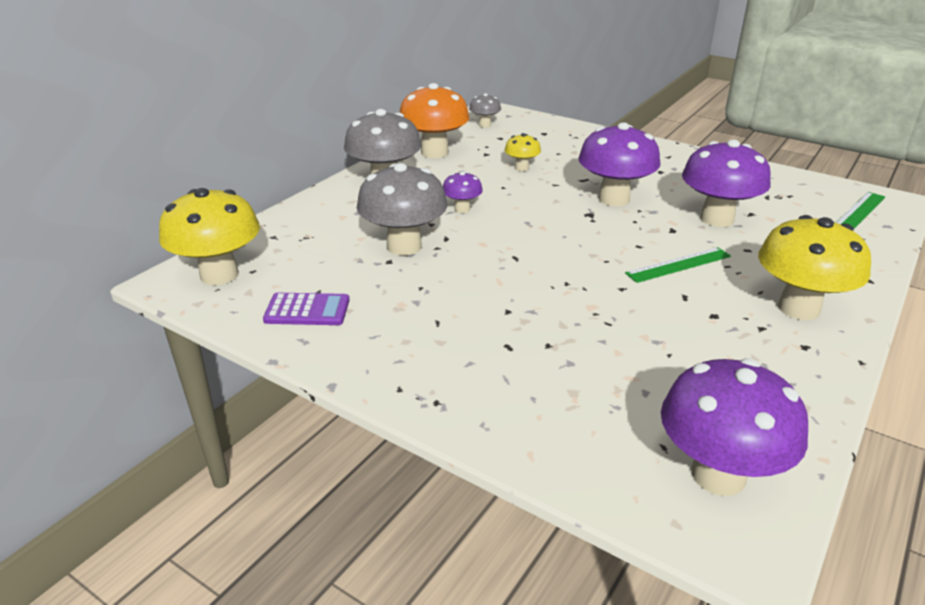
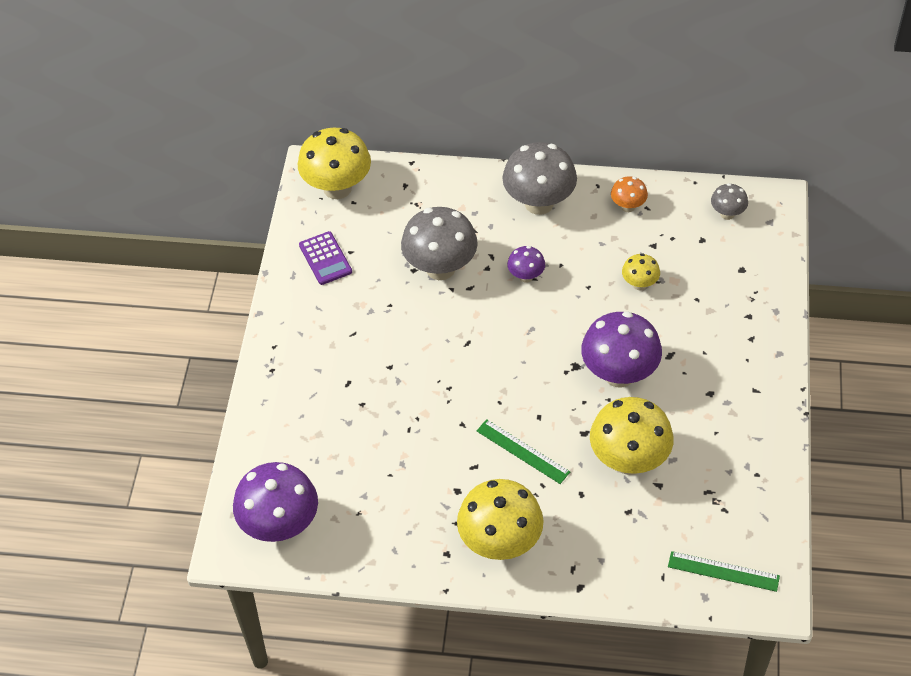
camera: 65 degrees right, 20 degrees up
(434, 152) = (628, 206): orange mushroom -> orange mushroom, size x0.50
(717, 219) = (629, 460): purple mushroom -> yellow mushroom

